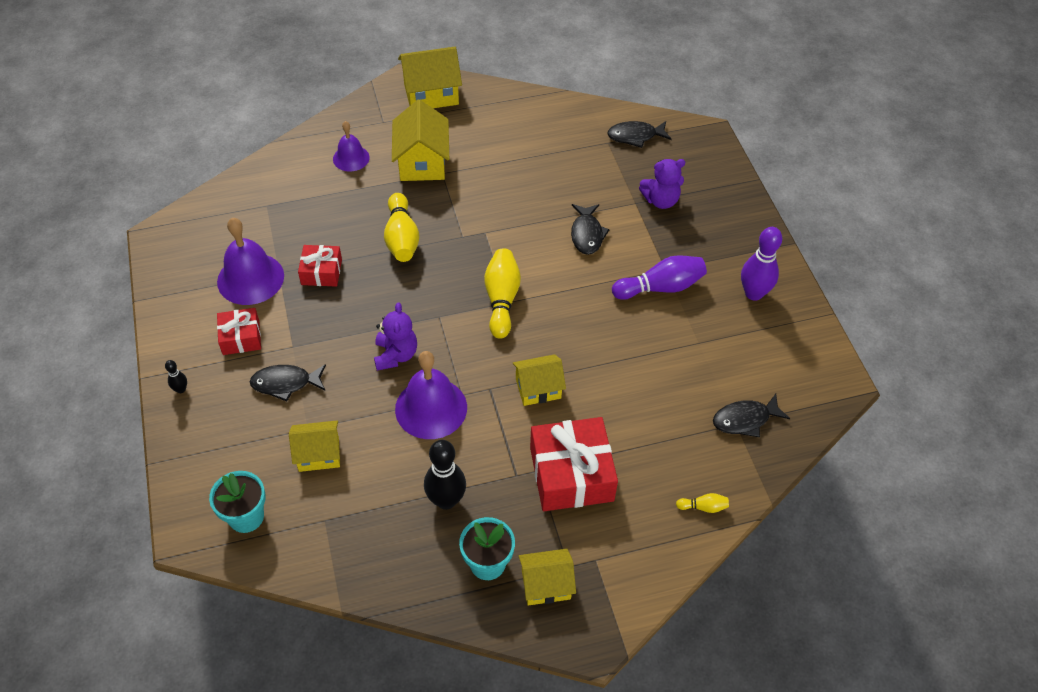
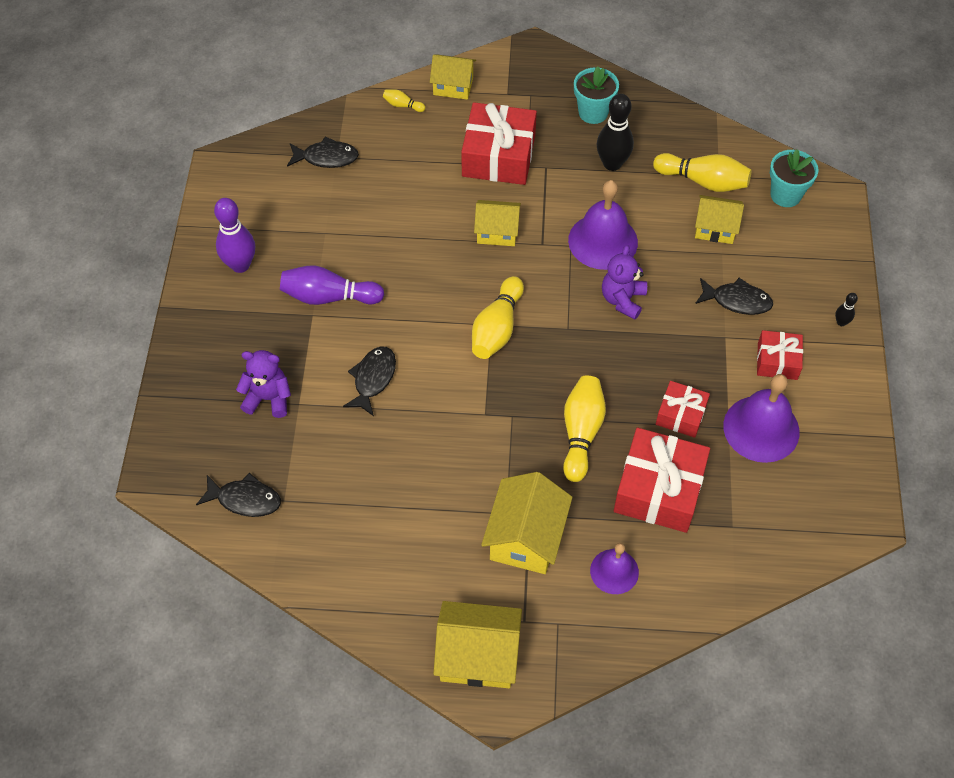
camera: 160 degrees left, 5 degrees up
(329, 215) = (659, 489): none -> red gift
(341, 507) = (703, 181): none -> yellow bowling pin
(546, 585) = (552, 88): yellow house -> yellow house (453, 86)

